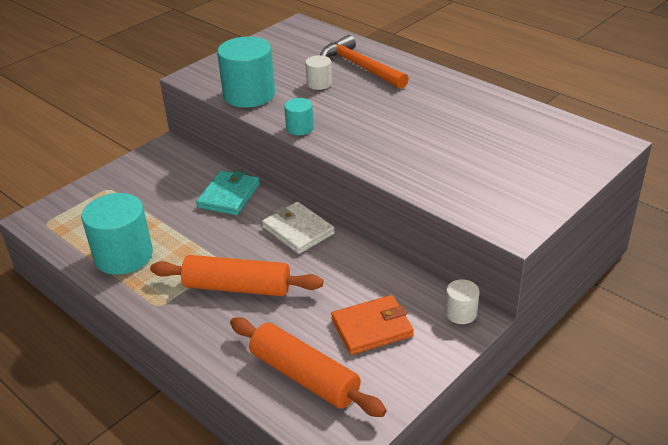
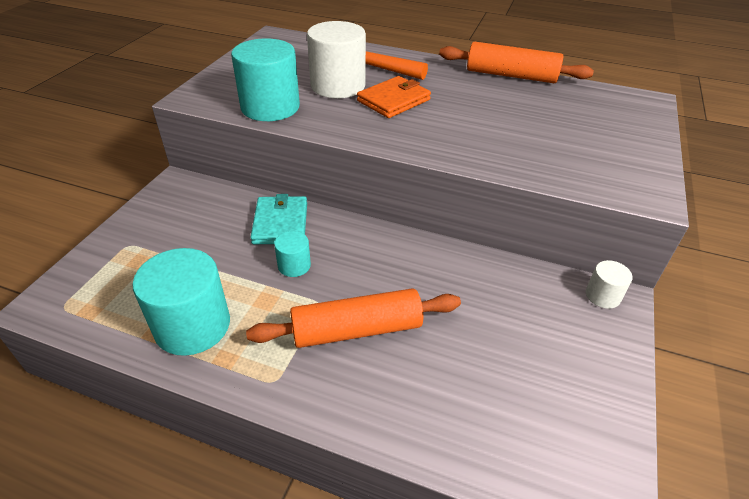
camera: 25 degrees left, 5 degrees up
(298, 230) = (380, 245): white wallet -> none
(299, 128) = (351, 133): turquoise cylinder -> turquoise cylinder (294, 265)
(304, 376) = (507, 423): orange rolling pin -> orange rolling pin (511, 75)
(319, 83) = (338, 86): white cylinder -> white cylinder, size x2.02
(372, 328) = (533, 338): orange wallet -> orange wallet (394, 100)

